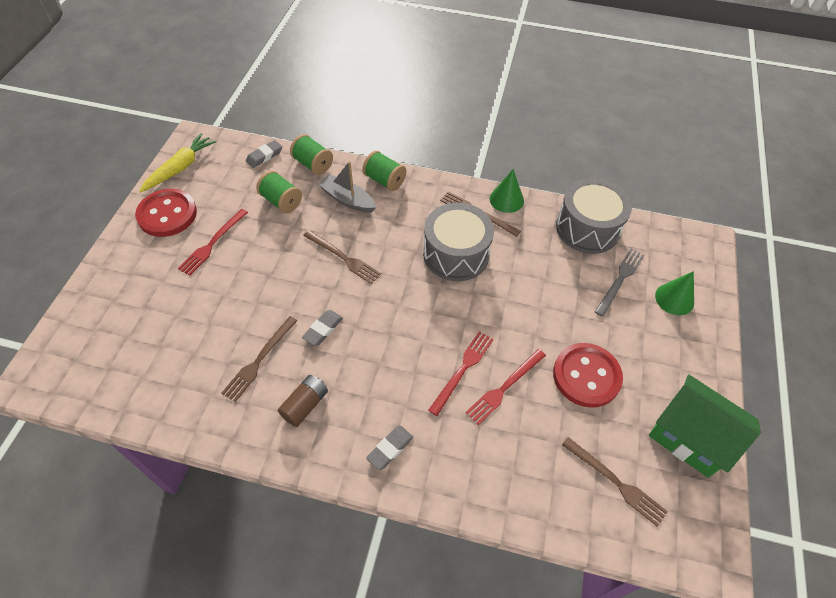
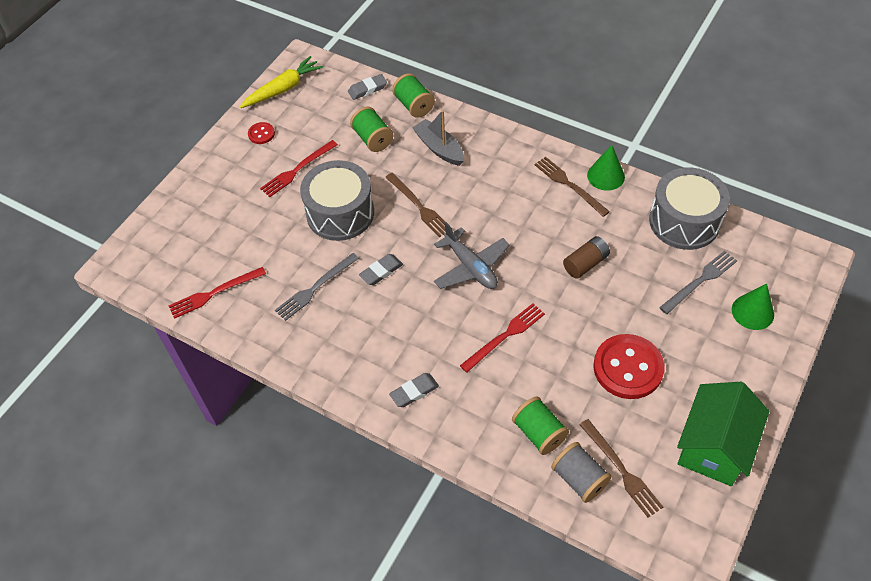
camera: 20 degrees right, 0 degrees up
(167, 214) = (261, 134): red button -> red button, size x0.47
(259, 360) = (315, 288): brown fork -> grey fork
(305, 405) = (347, 336): brown battery -> brown battery (585, 263)
(384, 180) = (482, 134): green spool -> green spool (539, 433)
(410, 307) = (471, 267): none -> grey plane
(456, 254) = (533, 223): grey drum -> grey drum (340, 213)
(504, 387) = (541, 361): red fork -> red fork (214, 293)
(579, 502) = (579, 479): none -> grey spool
(689, 437) = (714, 447): green house -> green house turned 60 degrees clockwise

